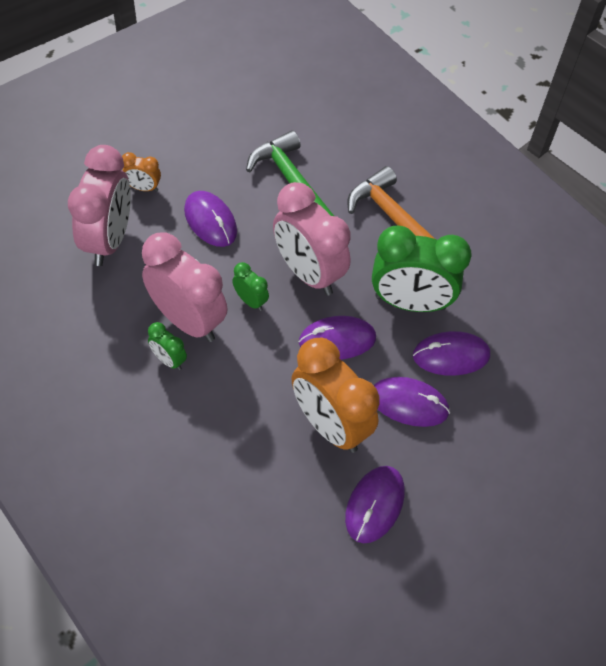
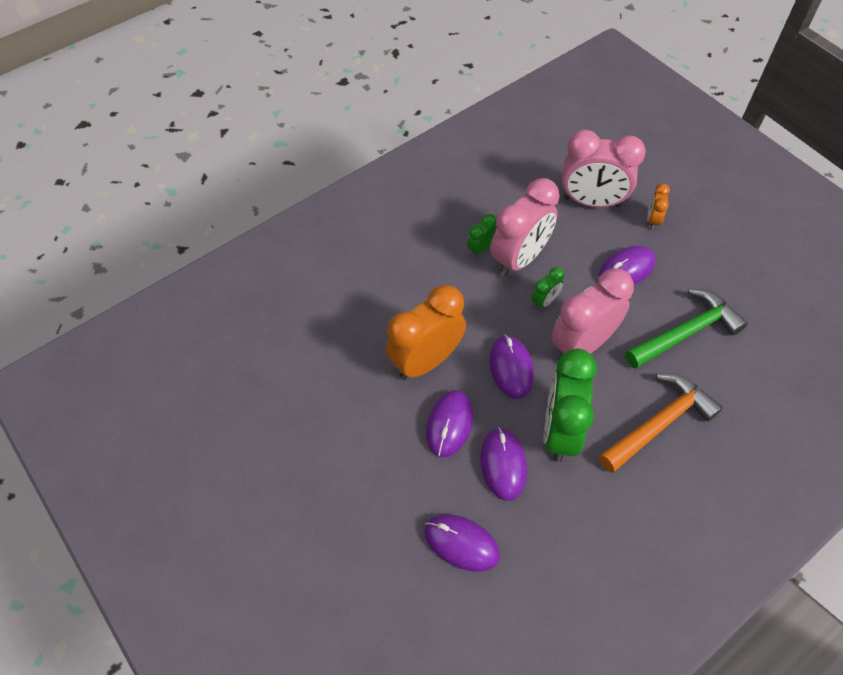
camera: 95 degrees right, 0 degrees up
(374, 505) = (353, 393): purple mouse -> purple mouse (461, 543)

